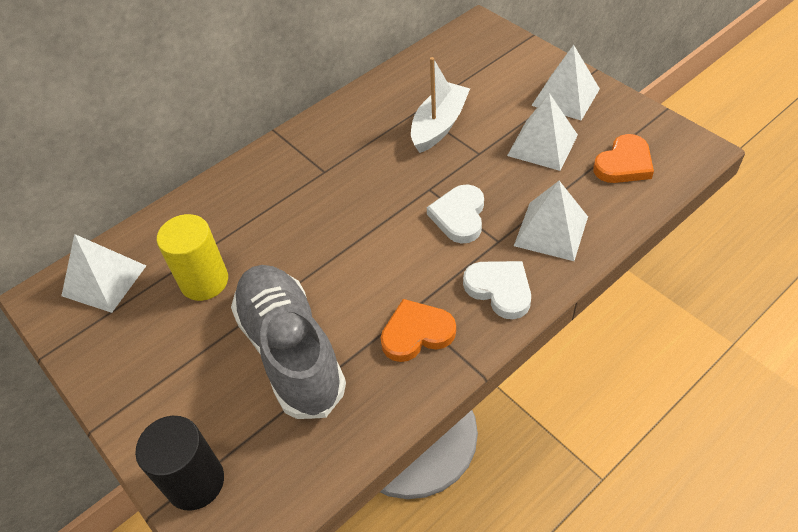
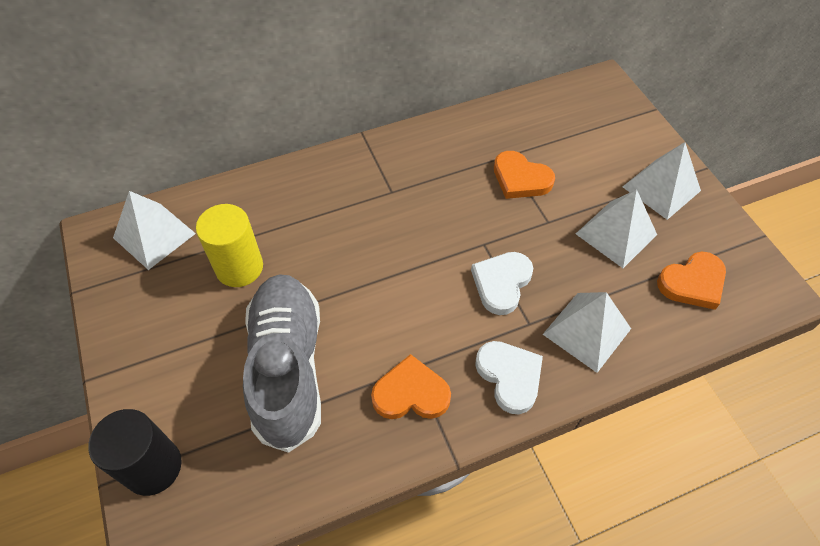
camera: 15 degrees right, 5 degrees up
(439, 125) = (520, 179): white boat -> orange heart

